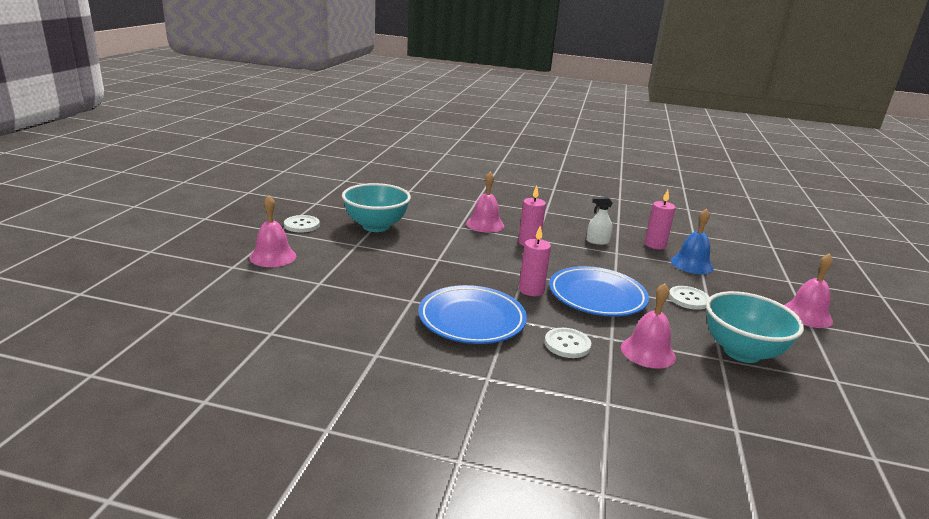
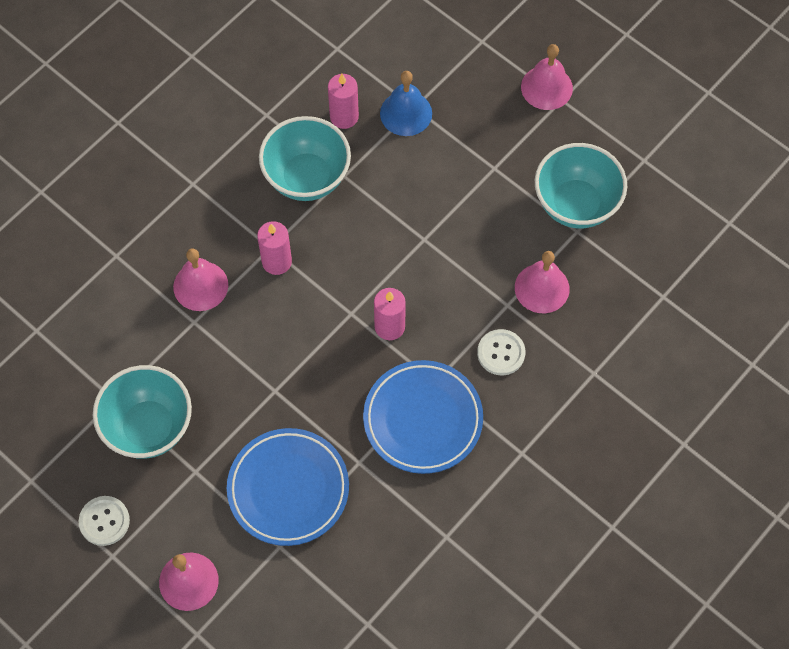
camera: 60 degrees left, 40 degrees up
(597, 241) = (307, 178): white spray bottle -> turquoise bowl
(597, 296) = (430, 267): blue plate -> blue plate (288, 489)
(688, 299) = (473, 177): white button -> none

